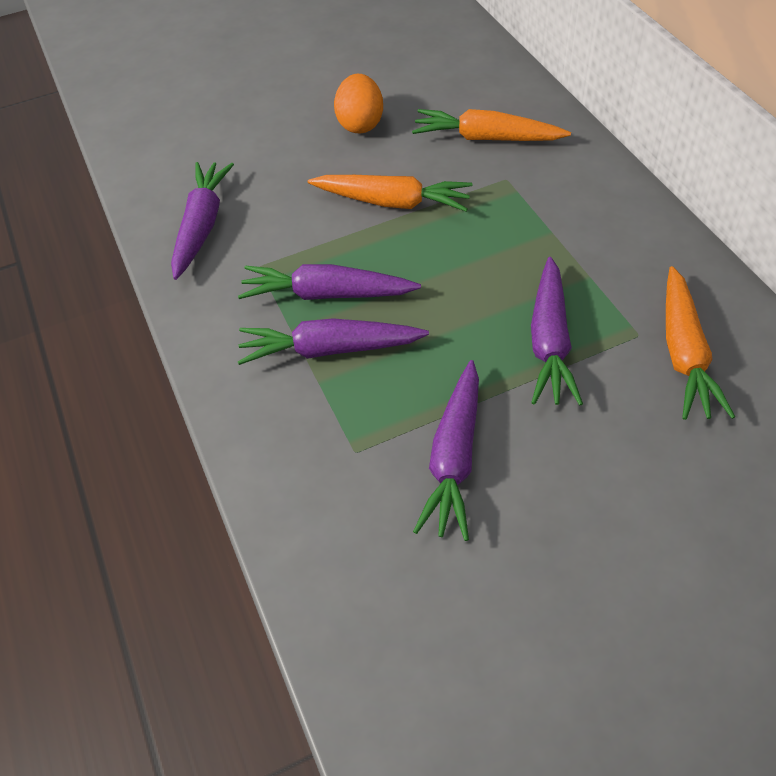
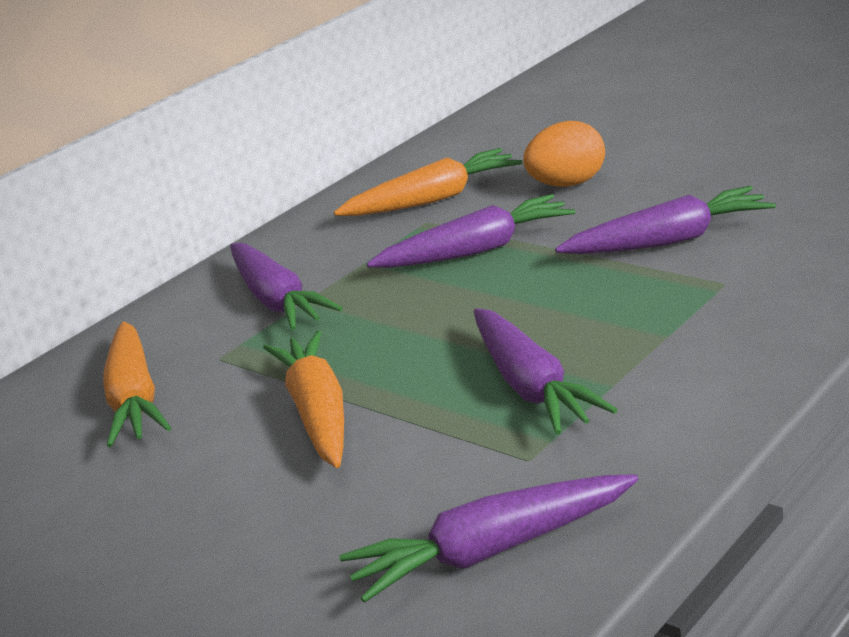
camera: 115 degrees left, 25 degrees down
(329, 349) = (614, 348): purple carrot -> purple carrot (277, 300)
(360, 124) = (139, 516): orange egg -> orange egg (567, 184)

